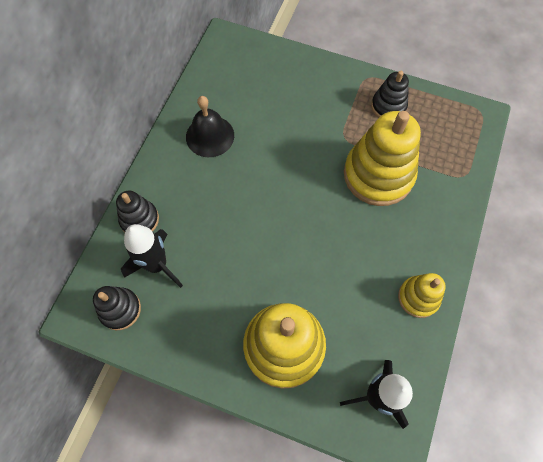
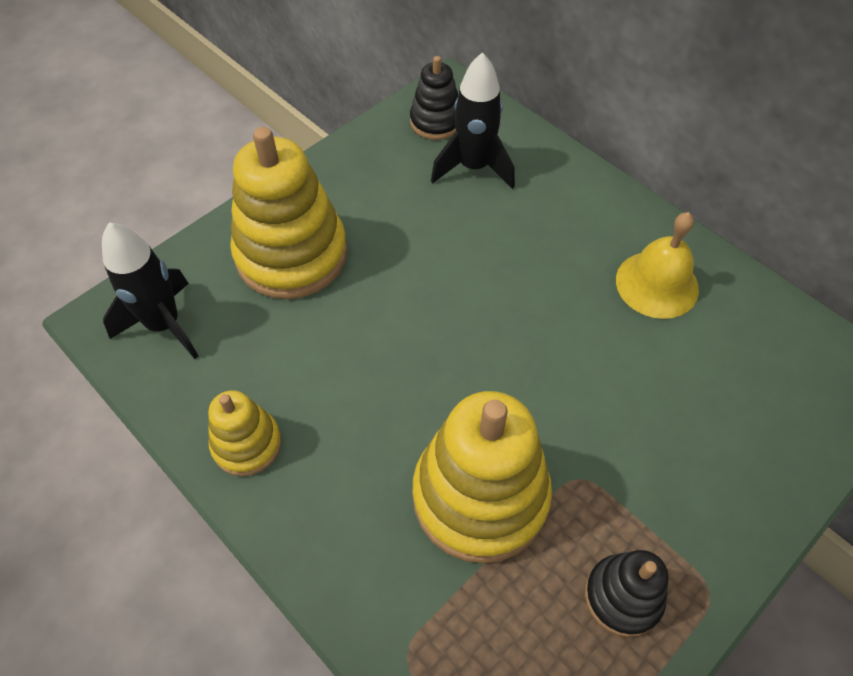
camera: 115 degrees right, 10 degrees down
(139, 219) = (548, 168): black stacking toy -> none
(210, 136) = (657, 284): black bell -> yellow bell

